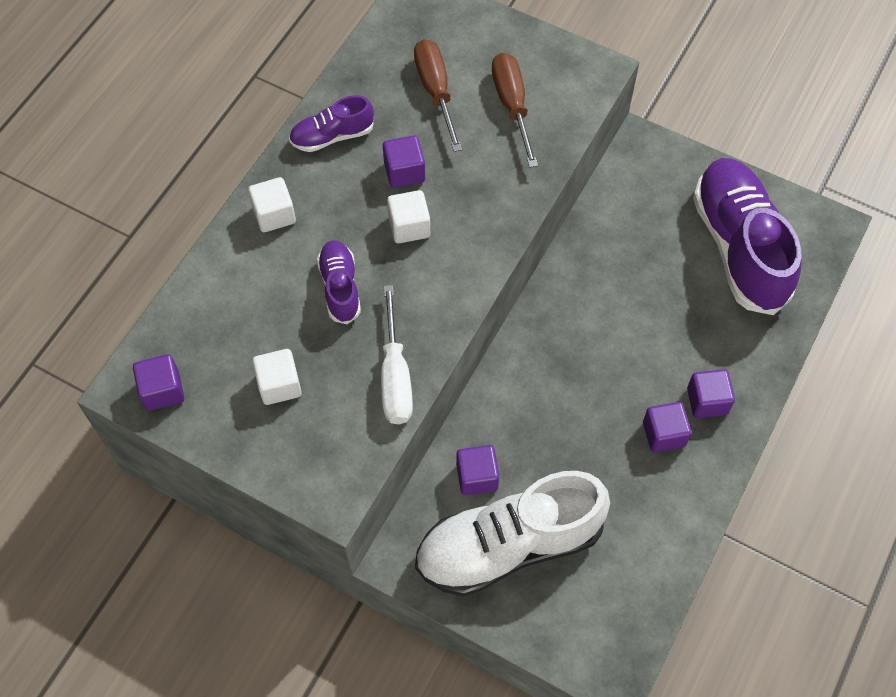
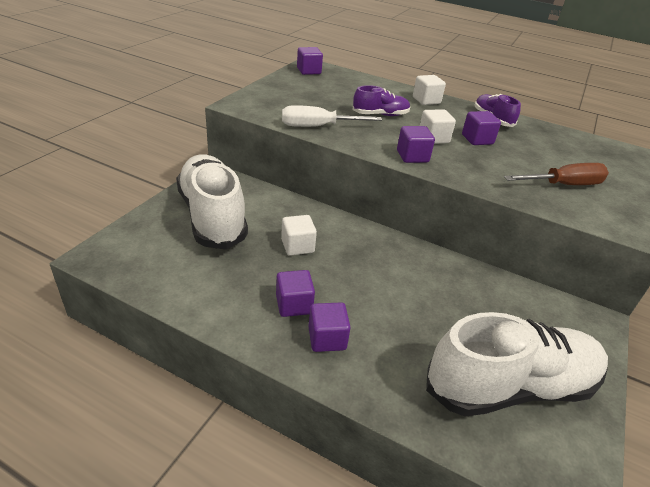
camera: 85 degrees right, 25 degrees down
(279, 385) = (312, 96): white cube -> white cube (297, 246)
(435, 91) = (554, 155): brown screwdriver -> none
(477, 476) = (266, 206): purple cube -> purple cube (412, 156)
(739, 247) = (510, 386): purple shoe -> white shoe

